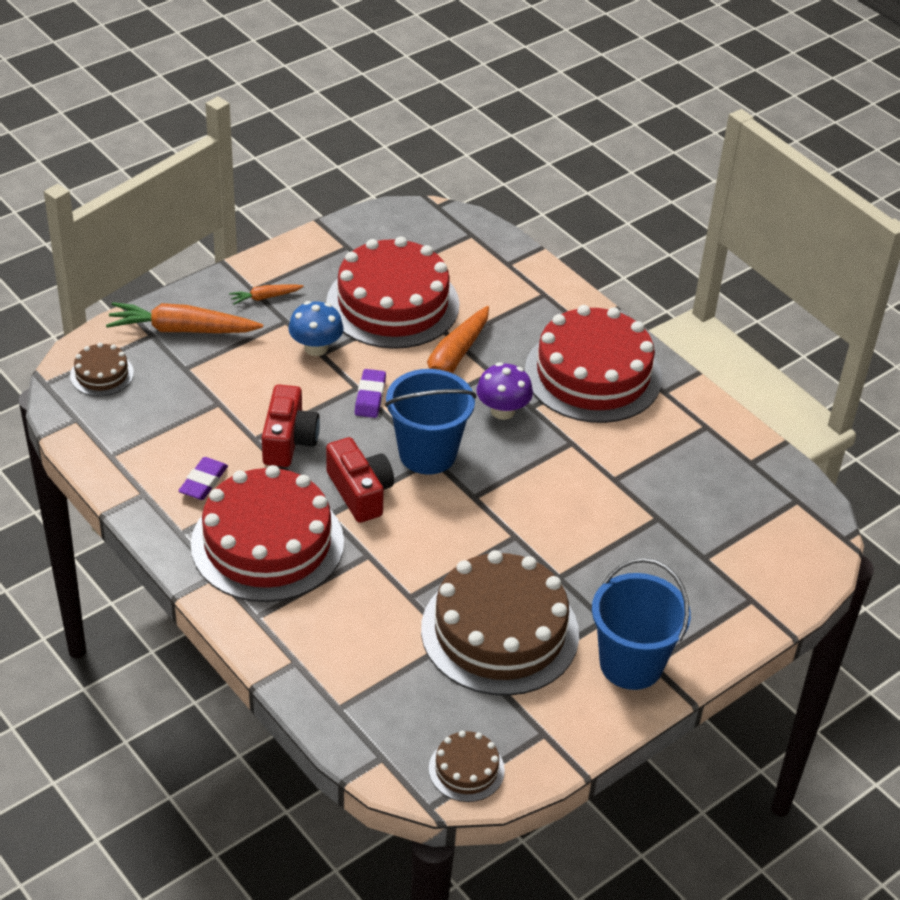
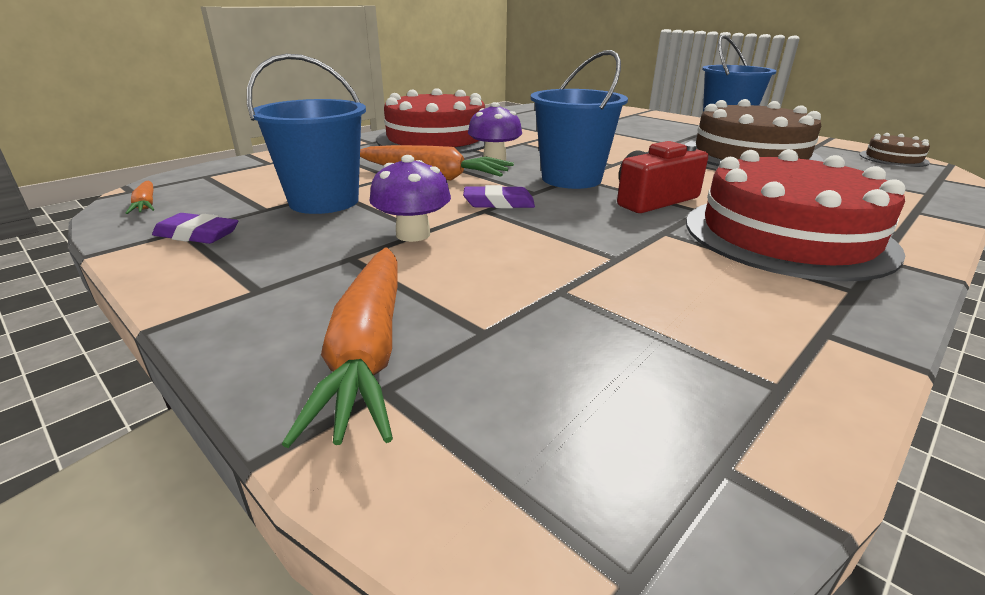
camera: 95 degrees left, 15 degrees down
(102, 374) = (543, 450): brown cake -> none
(203, 482) = (738, 284): purple eraser -> purple eraser (197, 235)
(265, 297) = (285, 277): orange carrot -> orange carrot (146, 205)
(289, 440) = (603, 237): red camera -> none
(316, 348) = (413, 234): blue mushroom -> purple mushroom
(393, 303) = (324, 201): red cake -> blue bucket

